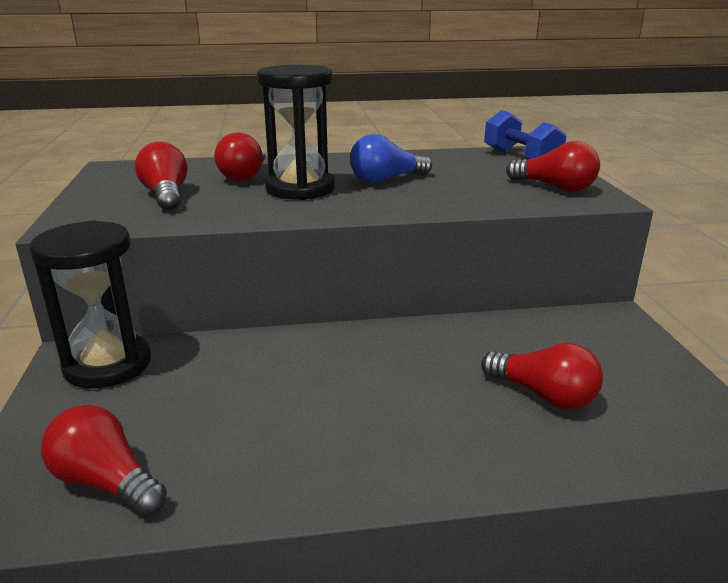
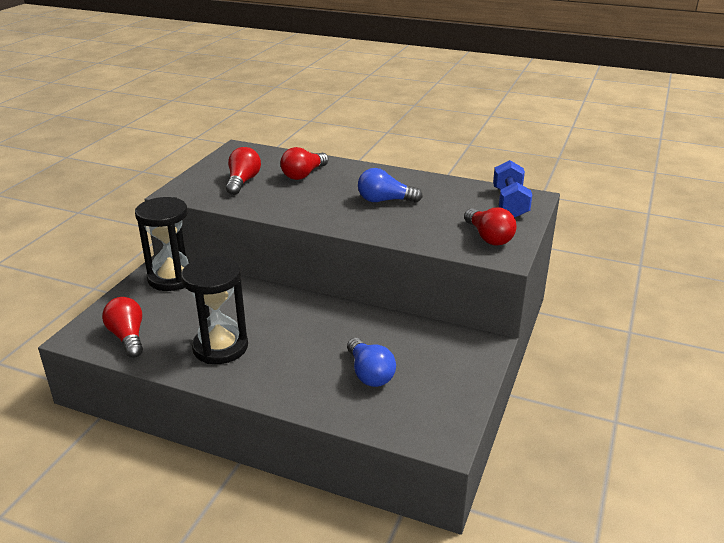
camera: 30 degrees right, 5 degrees up
(300, 189) = (322, 195): black hourglass -> black hourglass (220, 347)
(543, 395) = (369, 373): red light bulb -> blue light bulb

